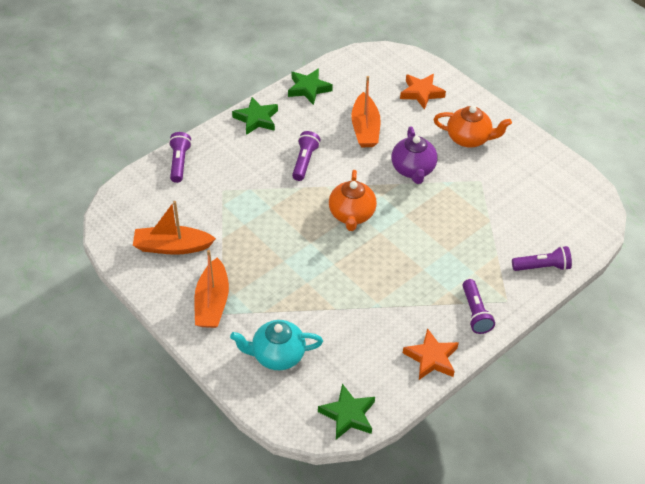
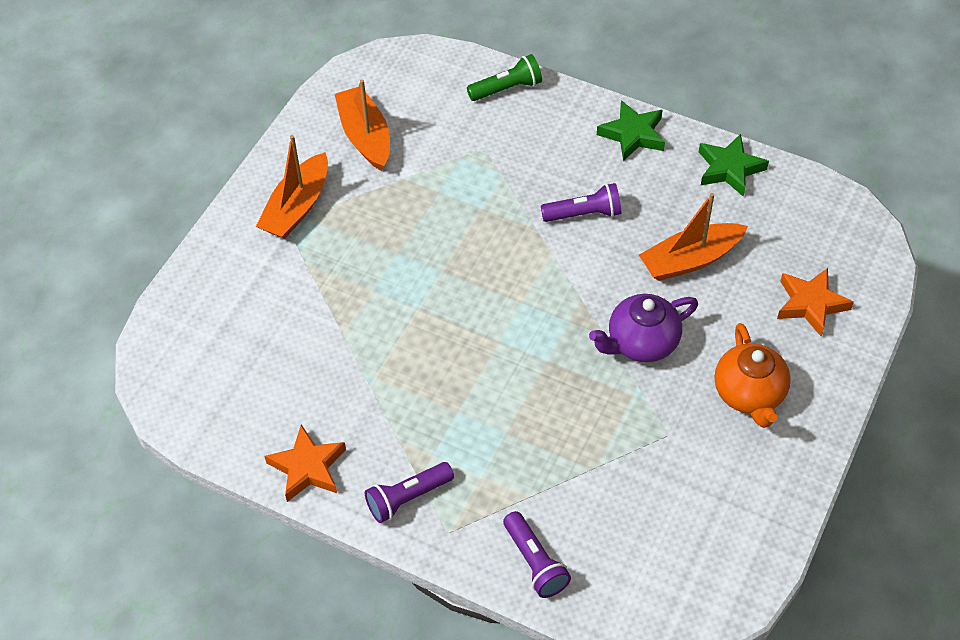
camera: 70 degrees right, 5 degrees up
(179, 162) = (507, 88): purple flashlight -> green flashlight
(212, 302) = (297, 207): orange boat -> orange boat turned 45 degrees counterclockwise
(277, 355) = (244, 300): turquoise teapot -> none
(348, 415) = (183, 403): green star -> none
(351, 215) = (514, 299): orange teapot -> none

